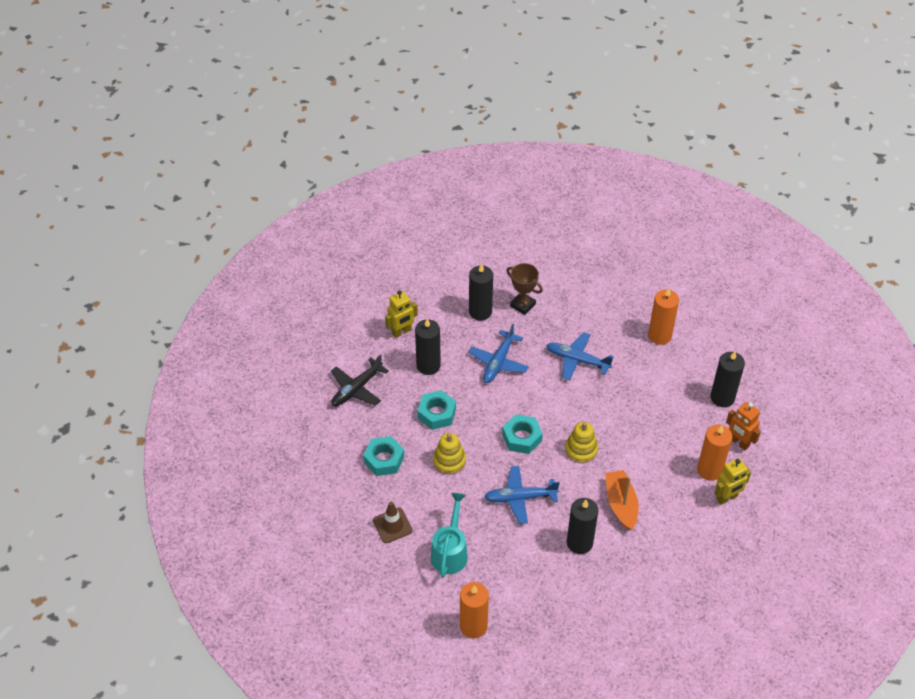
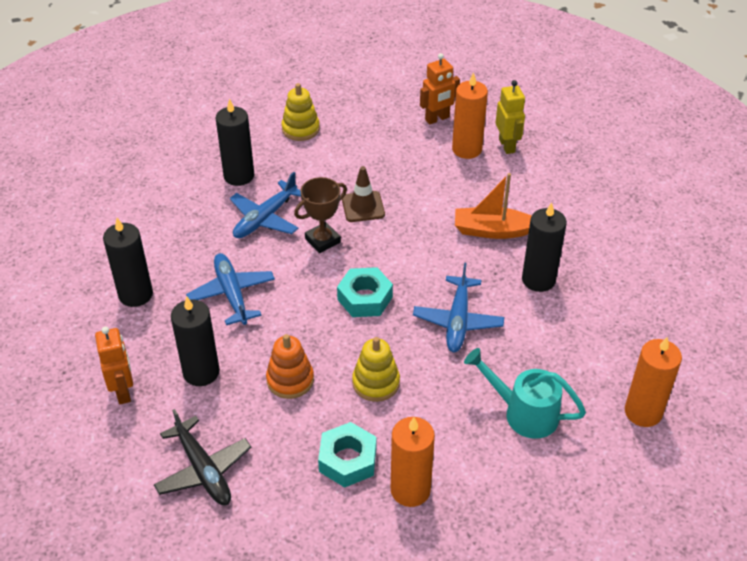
camera: 75 degrees left, 5 degrees down
(392, 525) = (465, 472): brown traffic cone -> brown traffic cone (363, 207)
(401, 332) = (123, 391): yellow robot -> orange robot
(437, 413) = (290, 380): turquoise nut -> orange stacking toy
(498, 362) = (232, 294): blue plane -> blue plane turned 150 degrees counterclockwise
(522, 305) = (149, 249): brown trophy -> brown trophy (322, 240)
(581, 450) = (403, 247): yellow stacking toy -> yellow stacking toy (300, 129)
(659, 335) = (263, 140): orange candle -> orange candle (410, 490)
(722, 397) = (373, 115): black candle -> black candle (239, 176)

